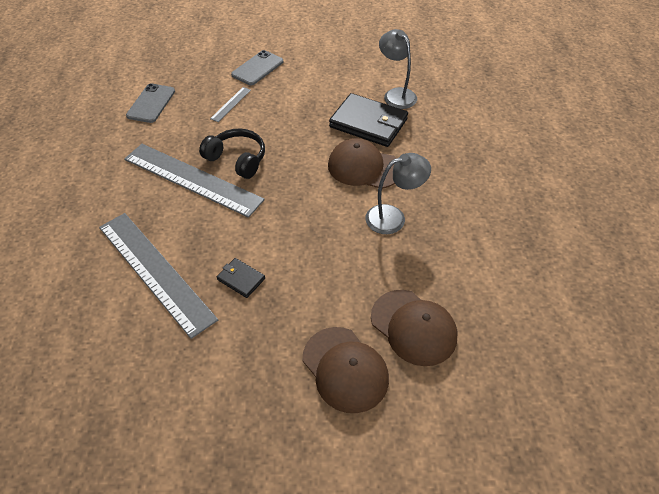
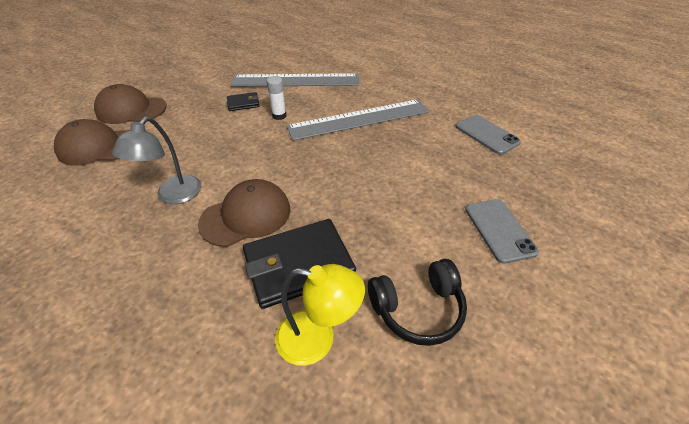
camera: 130 degrees right, 5 degrees down
(230, 104) = (442, 178): grey ruler -> none
(236, 234) = (279, 116): none -> white glue stick
(237, 159) = (355, 148): black headphones -> black headphones (418, 309)
(396, 94) = (317, 339): grey lamp -> yellow lamp

